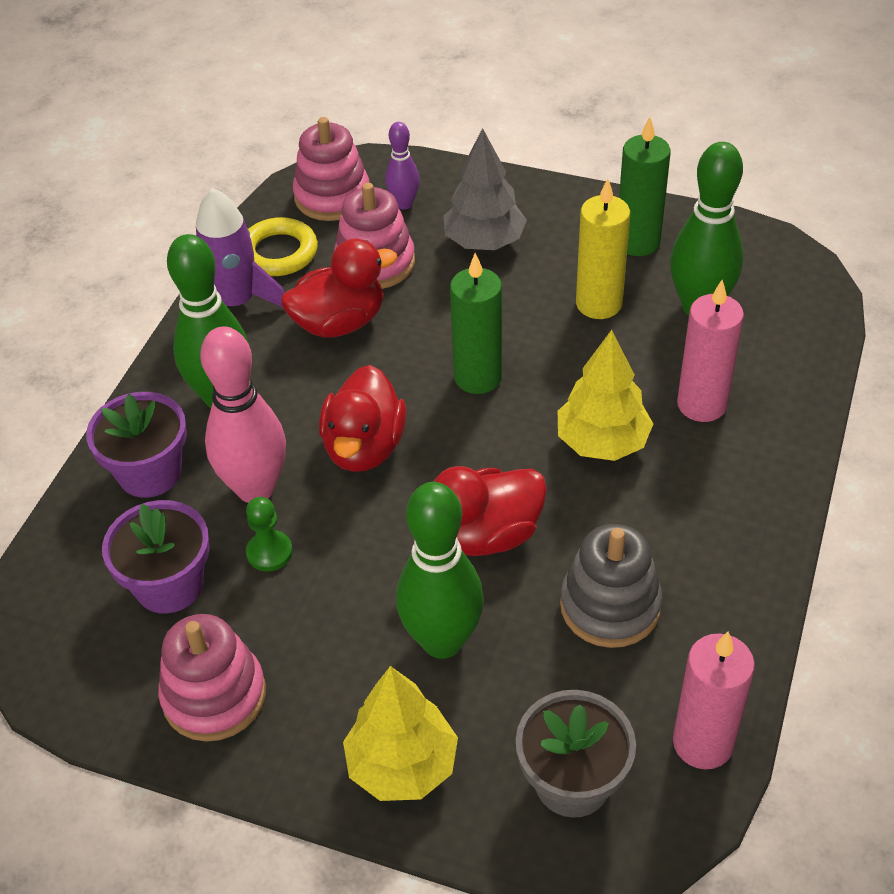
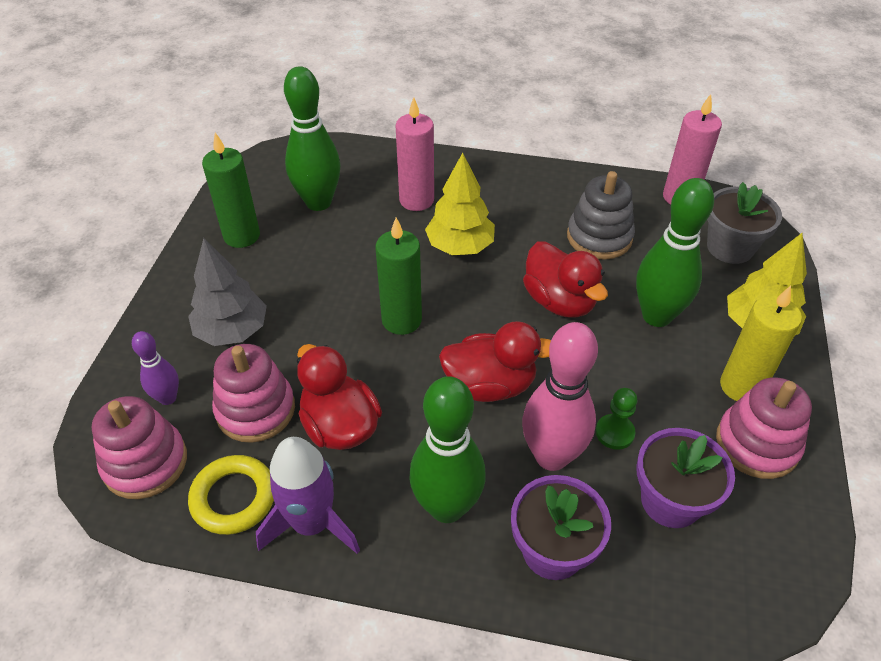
camera: 100 degrees left, 0 degrees up
(598, 304) = (314, 255): yellow candle -> yellow candle (741, 386)

